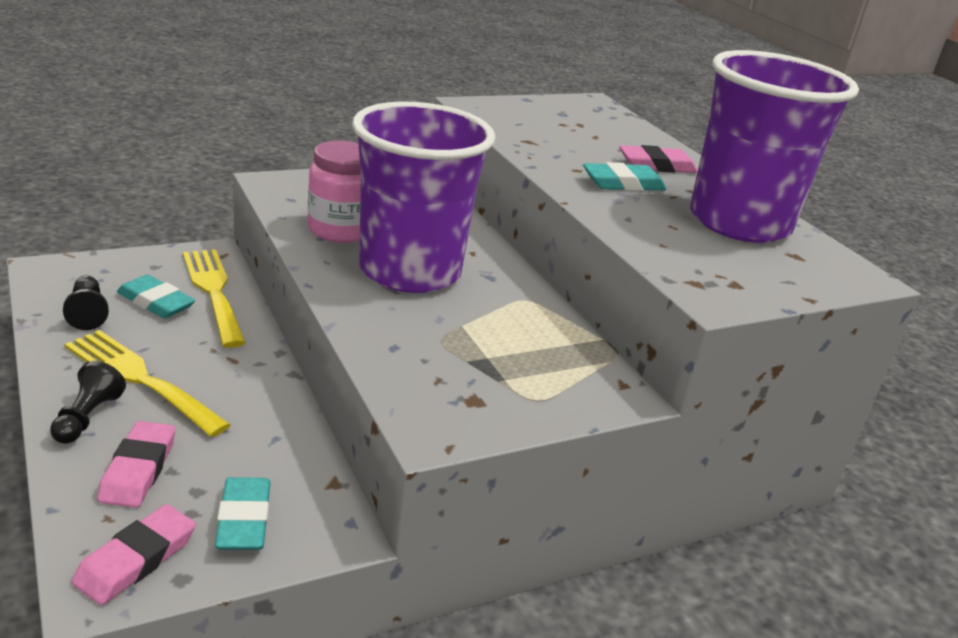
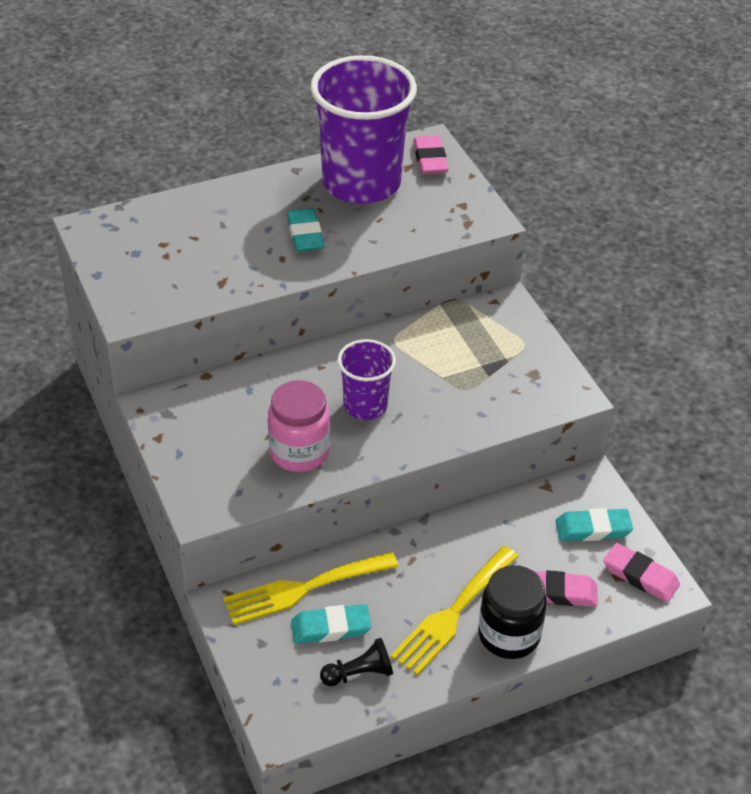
camera: 85 degrees left, 15 degrees up
(87, 417) = (509, 635): black pawn -> black jar
(156, 302) = (331, 628): turquoise eraser -> turquoise eraser turned 45 degrees clockwise
(410, 271) = (365, 405): purple cup -> purple cup, size x0.52
(656, 165) = (256, 209): pink eraser -> pink eraser (430, 159)

